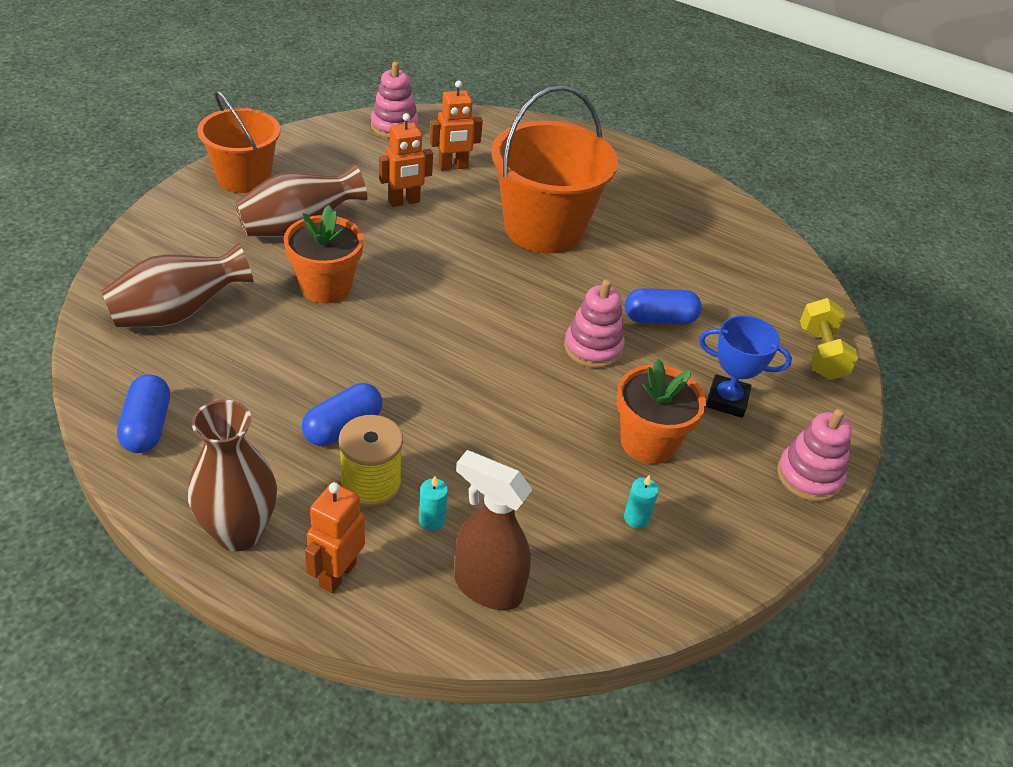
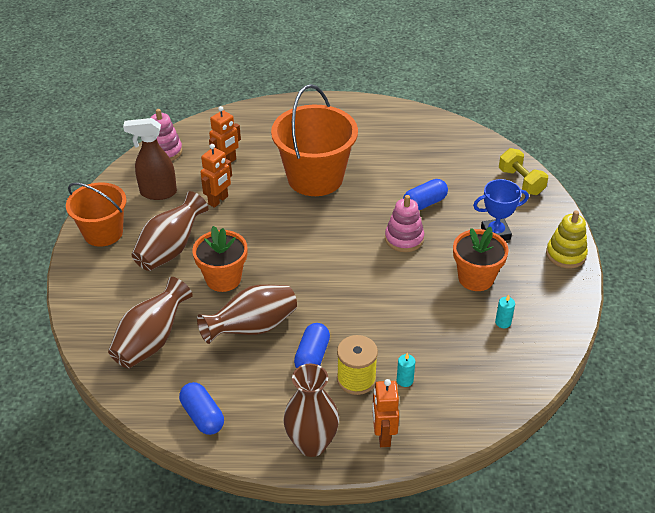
camera: 25 degrees left, 0 degrees up
(304, 357) = (252, 328): none -> brown vase
(487, 587) = (462, 399): brown spray bottle -> brown spray bottle (158, 193)
(809, 476) = (565, 254): pink stacking toy -> yellow stacking toy

